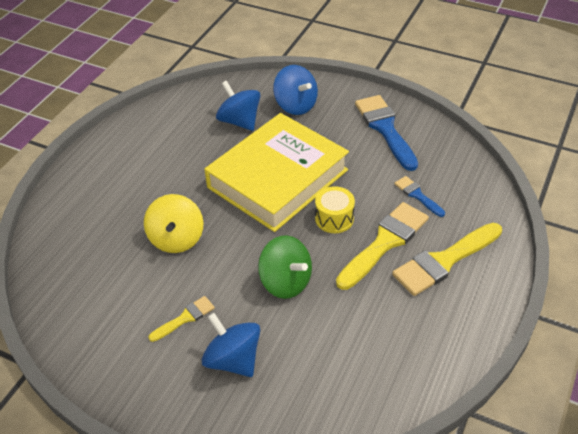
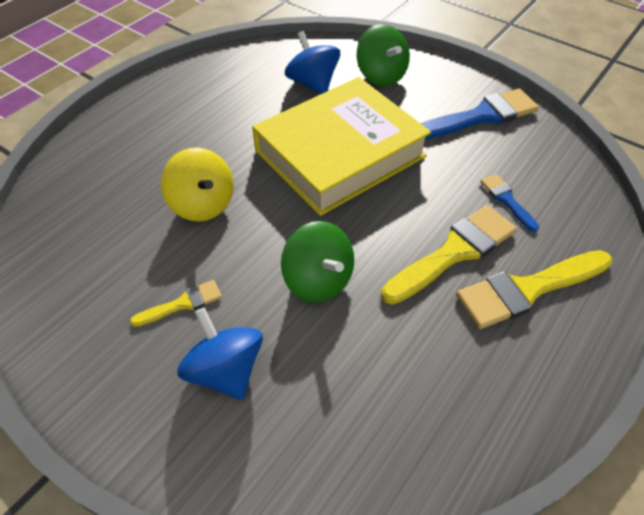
camera: 10 degrees right, 5 degrees up
(176, 239) = (202, 204): yellow spinning top -> yellow spinning top turned 45 degrees counterclockwise
(295, 105) = (381, 75): blue spinning top -> green spinning top
(334, 218) = (397, 211): yellow drum -> none
(385, 129) = (481, 116): blue brush -> blue brush turned 75 degrees clockwise

